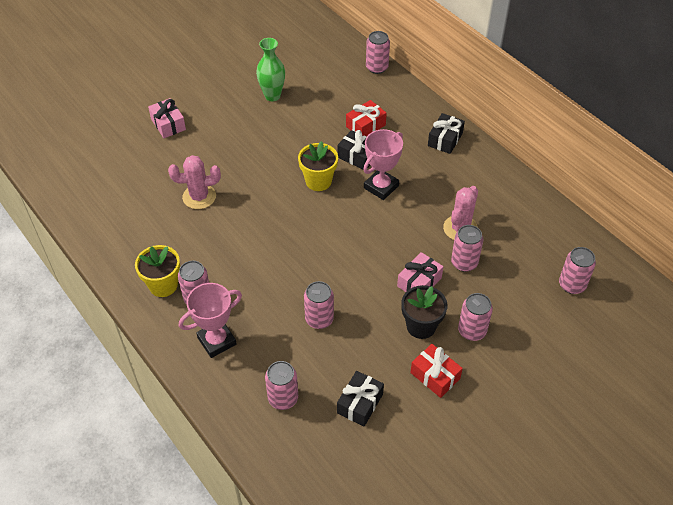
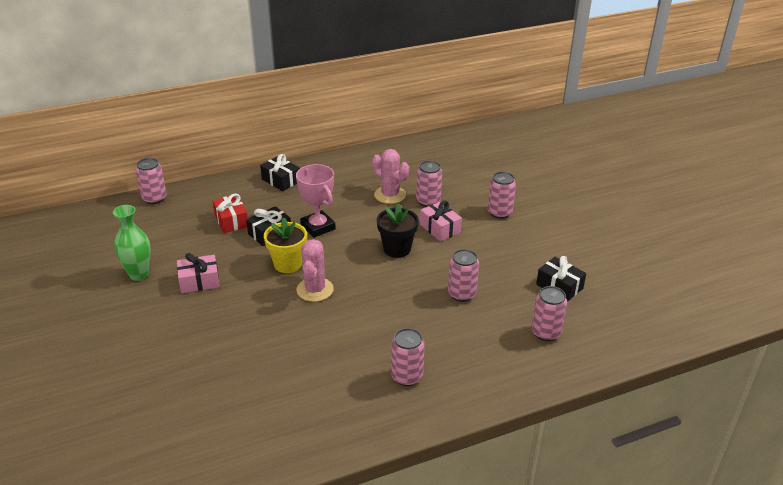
camera: 75 degrees left, 15 degrees down
(163, 285) = (377, 403): yellow flower pot -> none
(168, 124) = (120, 367): pink gift -> pink gift (199, 281)
(199, 197) = (259, 355): pink cactus -> pink cactus (315, 290)
(217, 341) = (467, 369): pink trophy -> none
(421, 326) = (487, 237): black flower pot -> black flower pot (397, 249)
(435, 376) = (539, 240): red gift -> none
(572, 285) = (469, 158): pink can -> none

